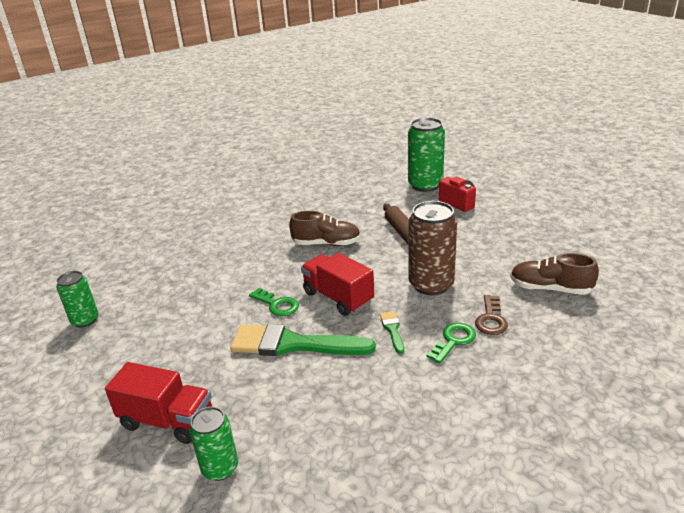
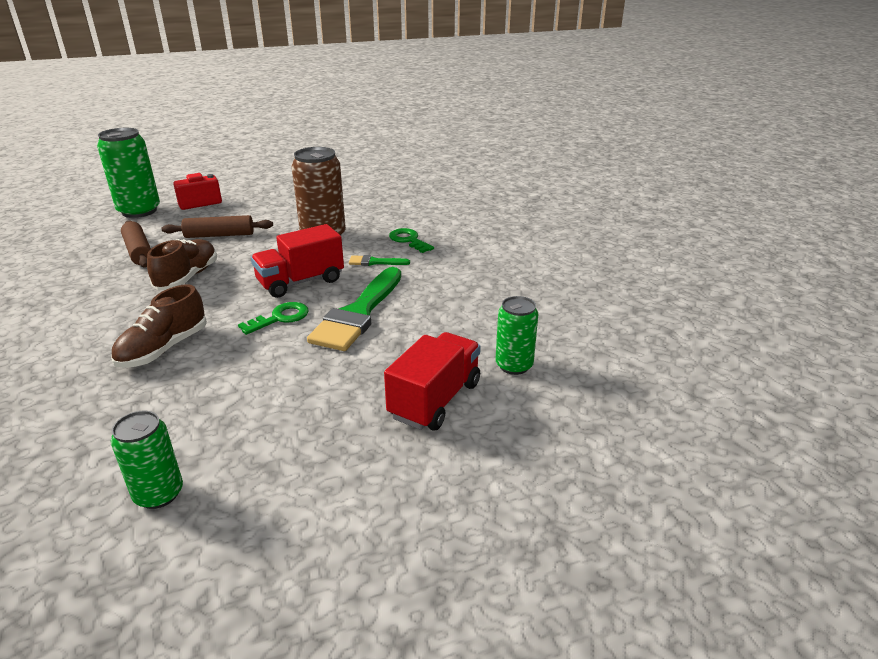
camera: 80 degrees left, 0 degrees up
(358, 210) = (138, 251): none -> brown rolling pin
(491, 319) = (392, 222): brown key -> none
(550, 289) = (372, 196): brown shoe -> brown shoe (164, 349)

